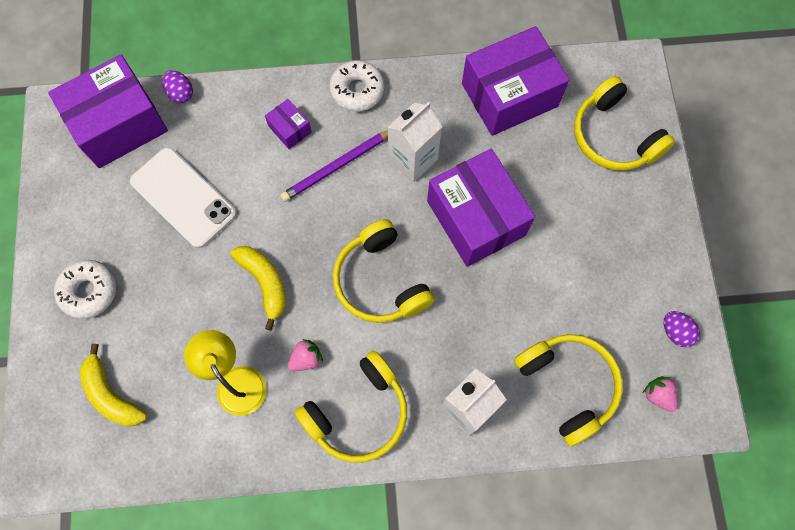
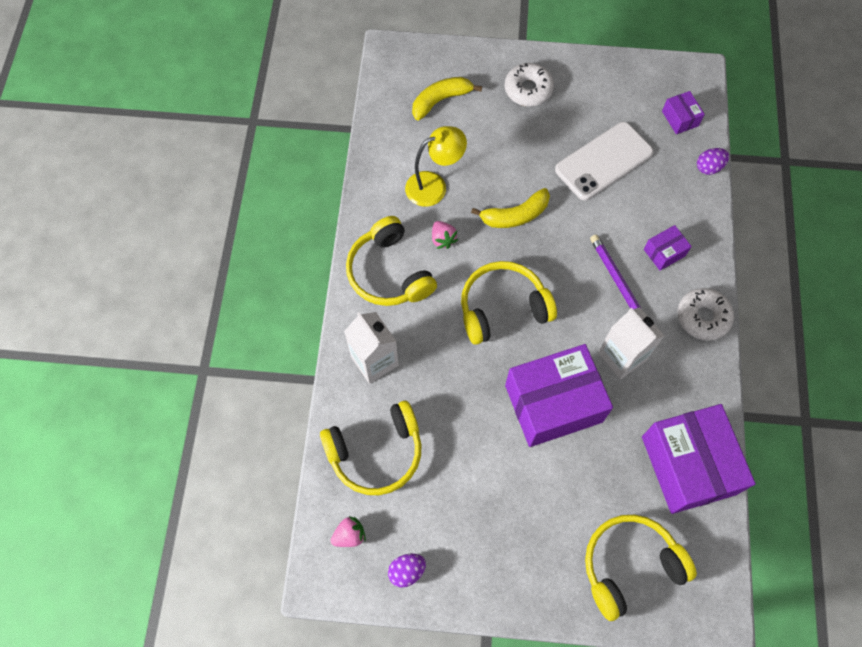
camera: 100 degrees right, 5 degrees down
(119, 124) = (680, 118): purple box -> purple box, size x0.44

